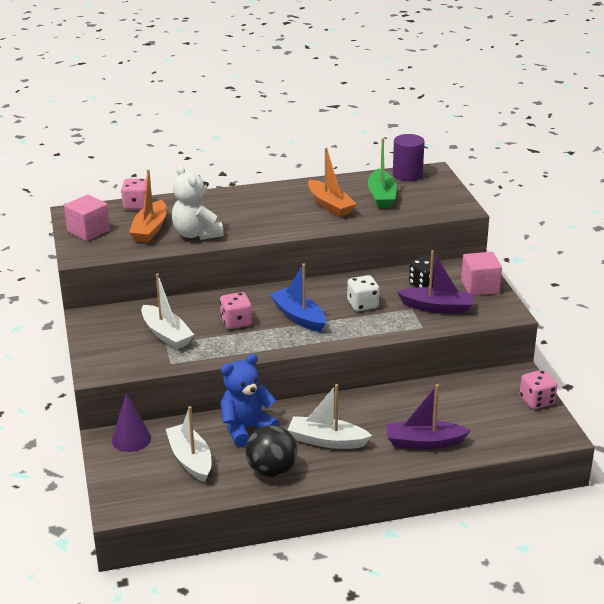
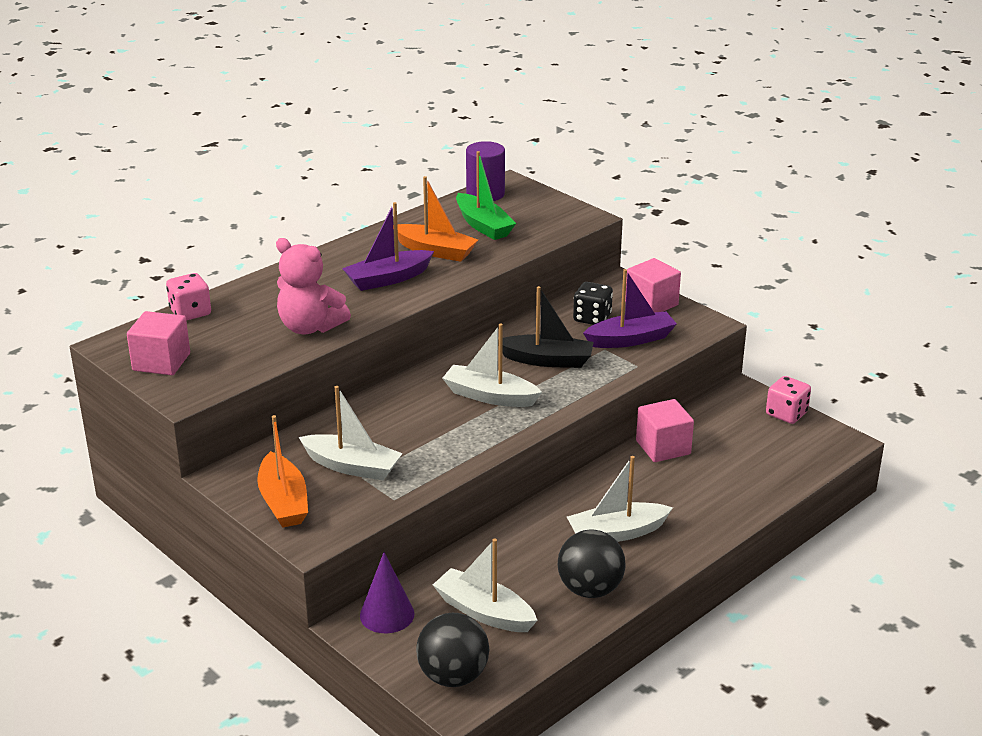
camera: 30 degrees left, 0 degrees up
(133, 492) = (453, 676): none -> black ball
(150, 229) = (243, 337): orange boat -> orange boat (283, 502)
(196, 234) = (310, 327): white teddy bear -> pink teddy bear
(236, 322) = (422, 425): pink dice -> none
(246, 428) = (513, 552): blue teddy bear -> none
(299, 317) = (490, 396): blue boat -> white boat
(362, 304) = (547, 360): white dice -> black boat
(418, 394) = (663, 447): none -> pink cube
(424, 442) = (720, 498): purple boat -> purple boat (388, 279)

